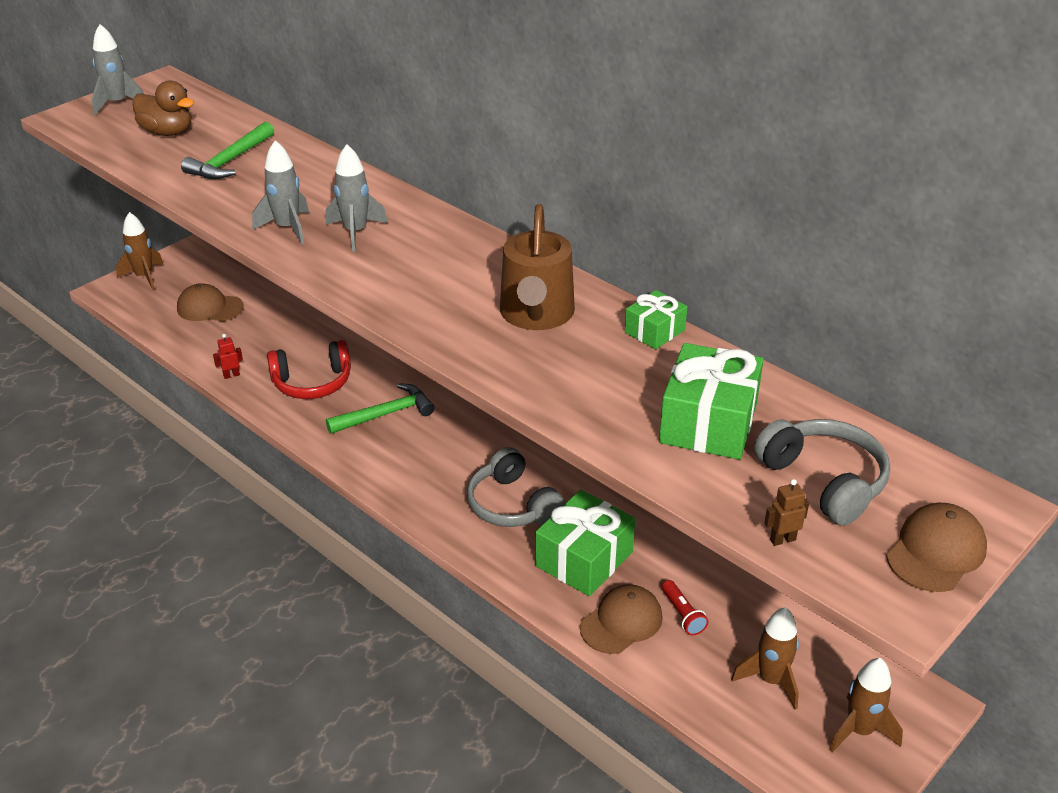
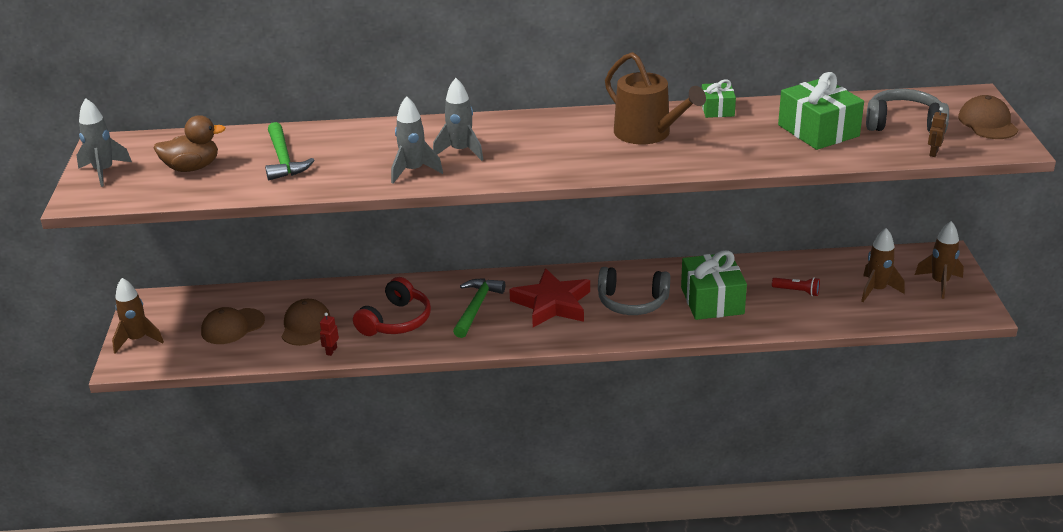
camera: 45 degrees left, 5 degrees down
(446, 455) = (552, 304): none -> red star
(621, 622) = (777, 314): brown cap -> brown cap (306, 326)

